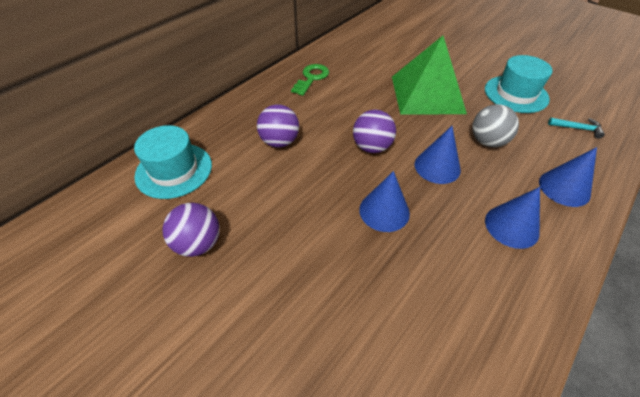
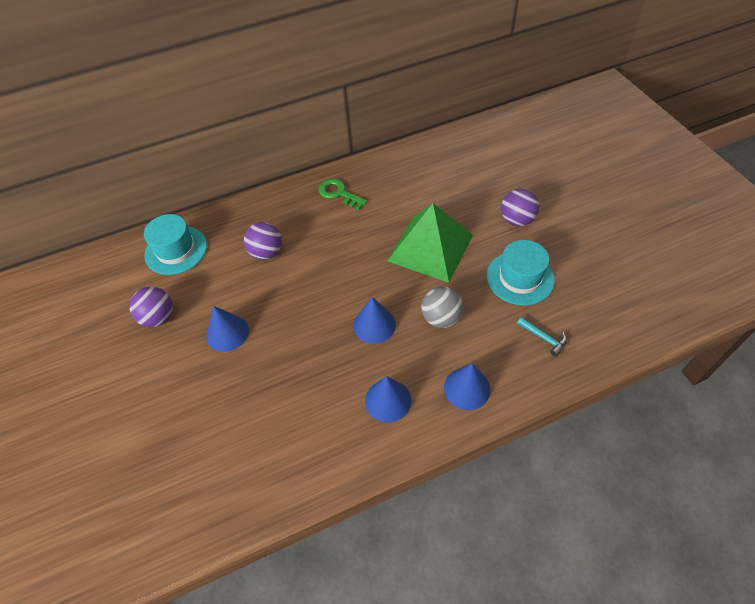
camera: 30 degrees right, 5 degrees up
(311, 78) = (339, 193): green key -> green key turned 105 degrees counterclockwise
(372, 147) = (335, 285): purple ball -> purple ball (516, 220)
(384, 211) = (300, 346): blue cone -> blue cone (227, 333)

